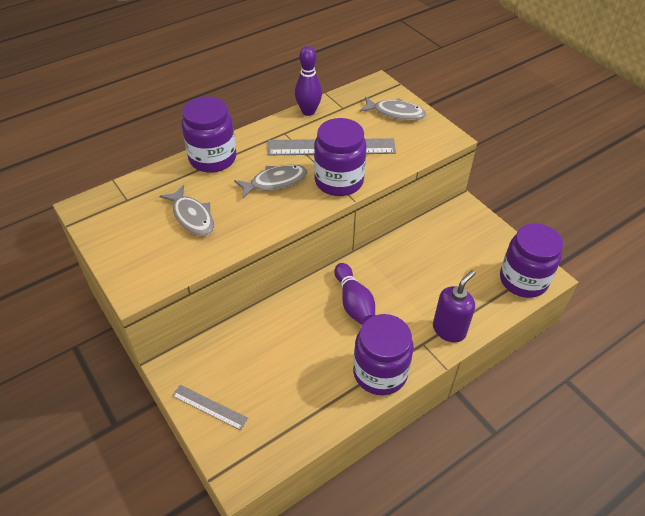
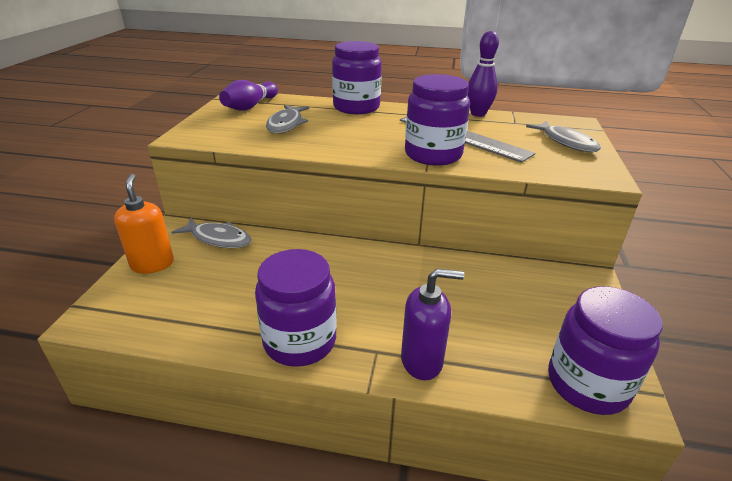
camera: 45 degrees right, 15 degrees down
(209, 407) = (152, 264): grey ruler -> orange soap dispenser
(275, 182) = (378, 134): grey fish -> grey fish (218, 239)
(354, 303) = (361, 277): purple bowling pin -> purple bowling pin (250, 106)

